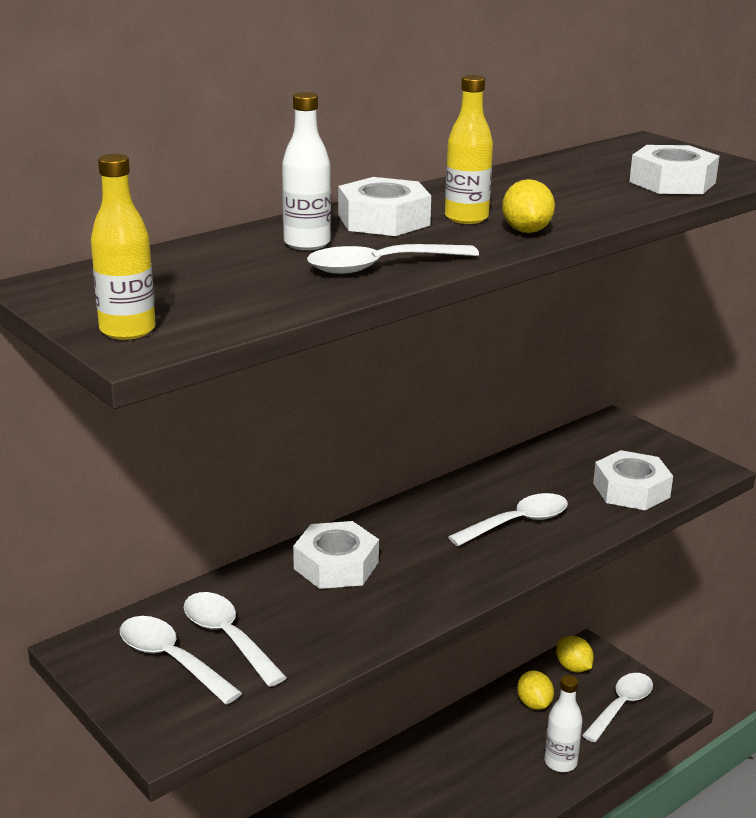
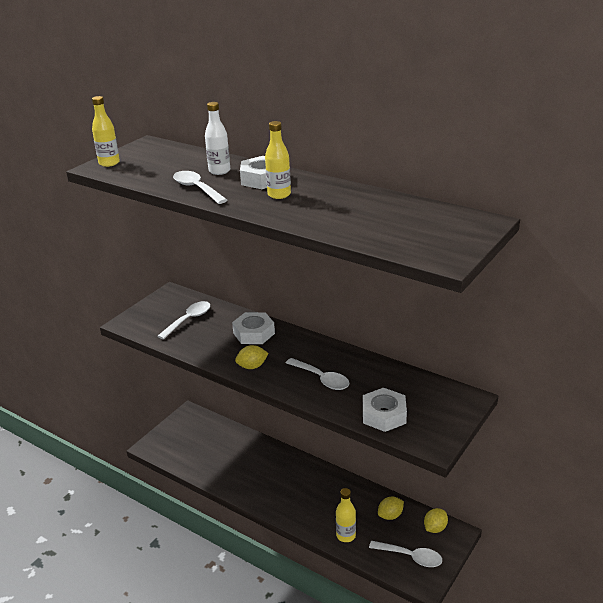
camera: 75 degrees right, 5 degrees up
(170, 659) = (170, 311): white spoon -> none
(526, 231) = (268, 210): yellow lemon -> yellow lemon (252, 366)
(560, 762) = (346, 535): white bottle -> yellow bottle
(672, 182) = (393, 237): white nut -> none

